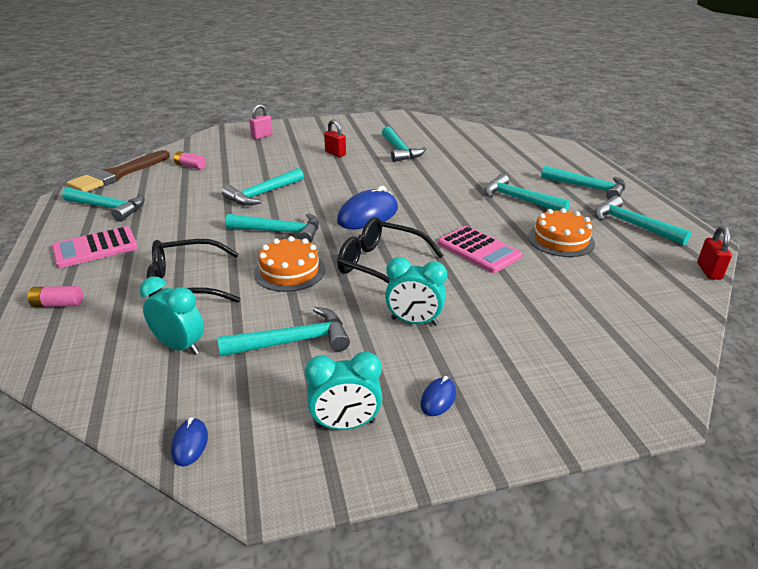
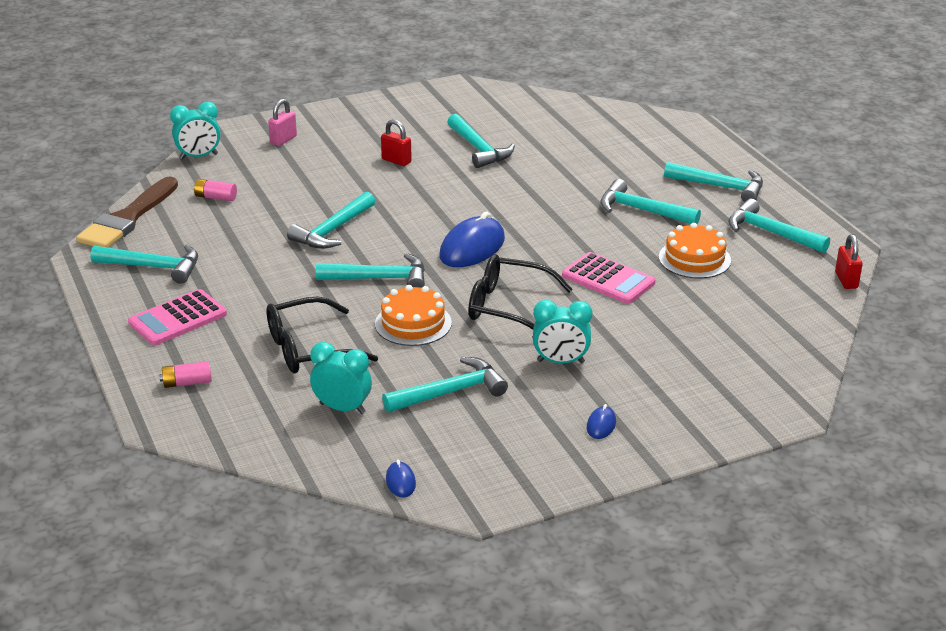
camera: 10 degrees left, 0 degrees up
(345, 424) = (527, 453): turquoise clock -> turquoise clock (199, 156)

